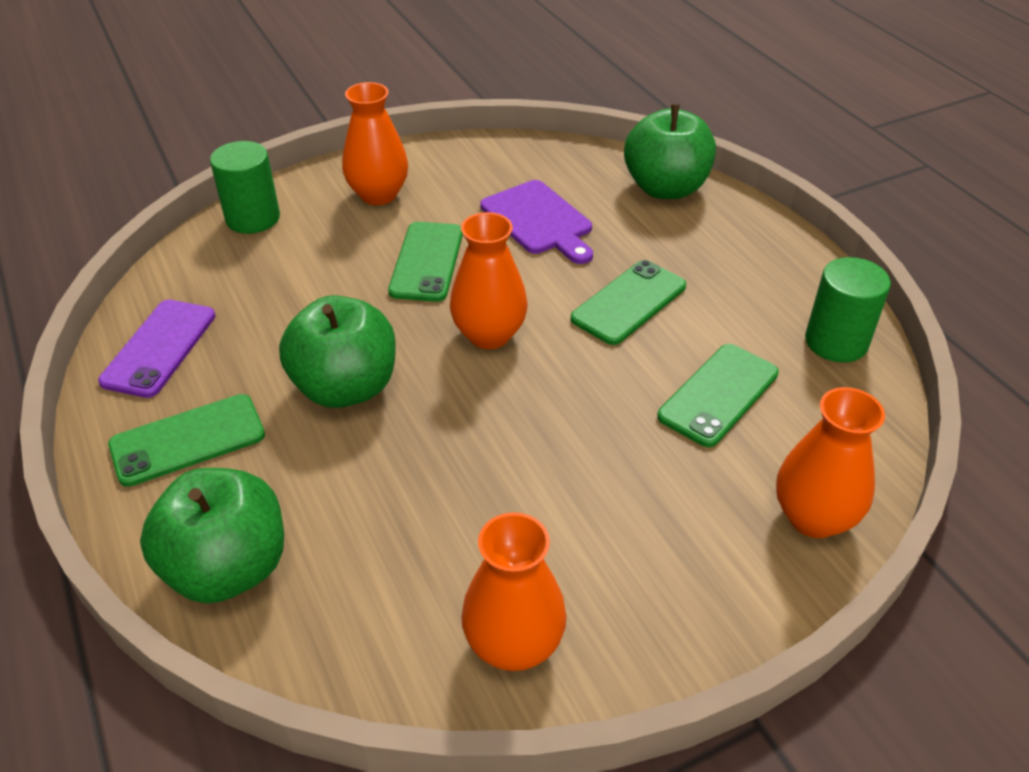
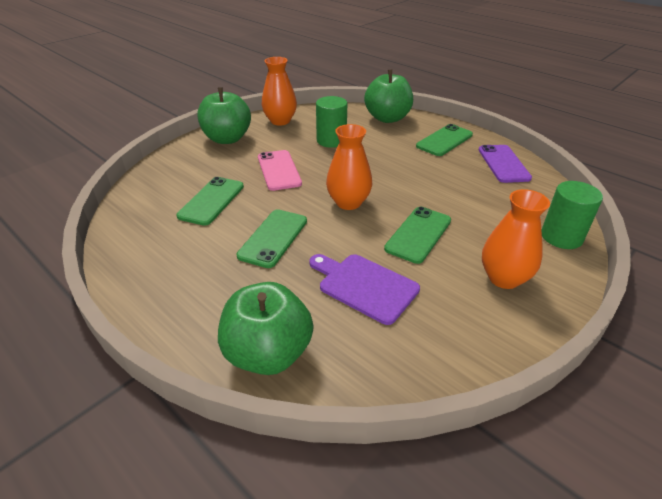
camera: 160 degrees right, 5 degrees down
(345, 387) = (400, 167): green apple -> green apple (227, 139)
(427, 262) = (418, 234): green phone -> green phone turned 45 degrees clockwise
(579, 441) = (279, 170): none -> pink phone
(813, 517) = (168, 166): orange vase -> none
(836, 342) = (135, 243): green cylinder -> green cylinder (331, 140)

